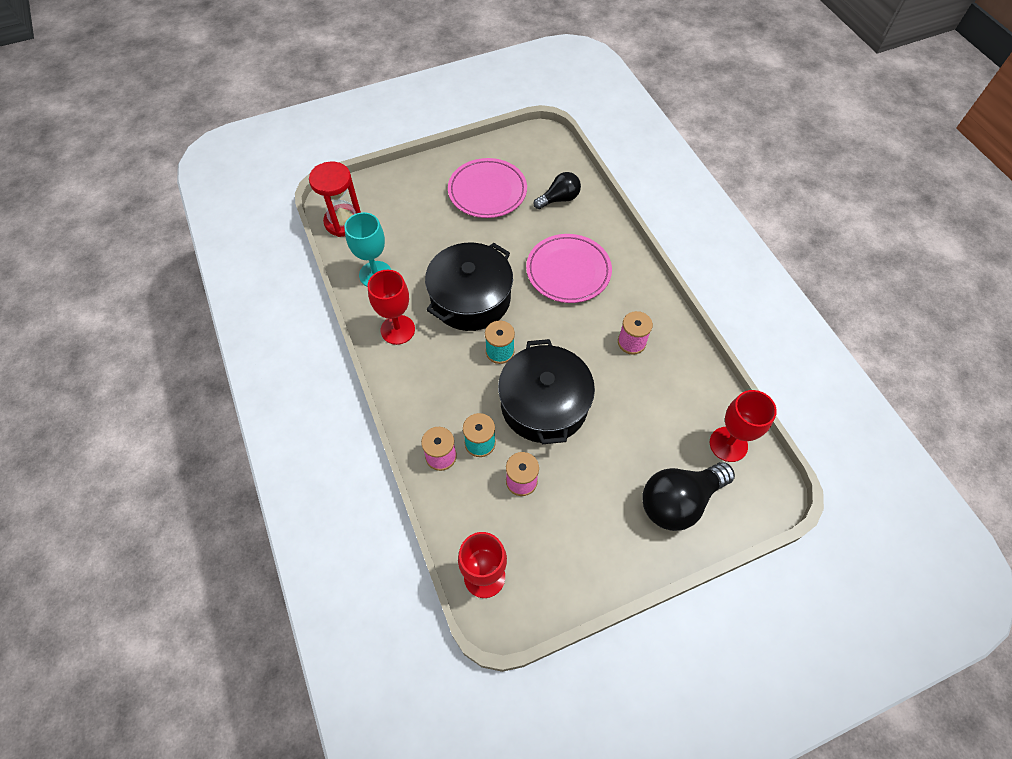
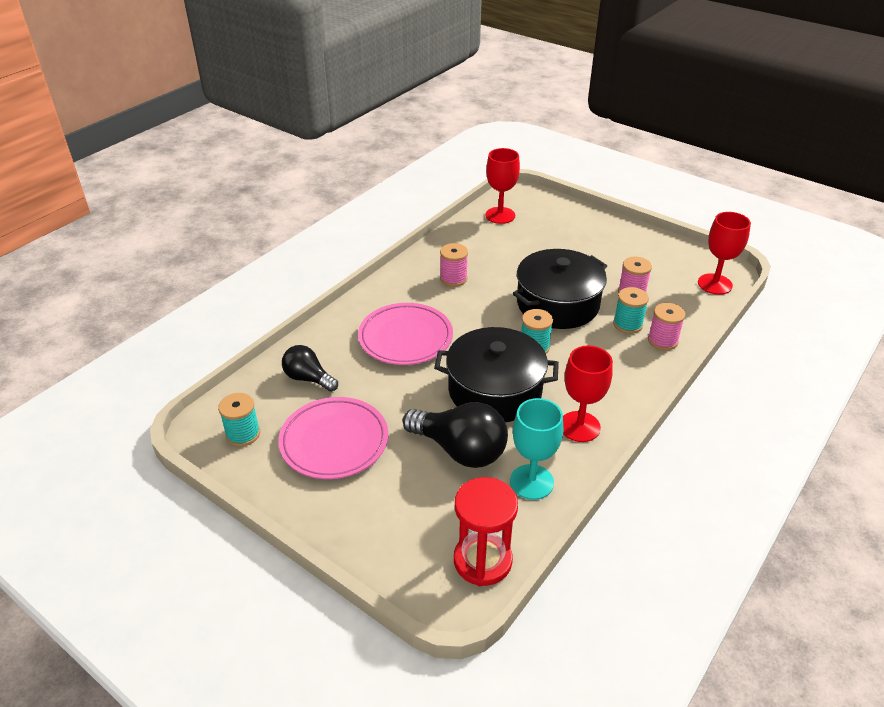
camera: 120 degrees left, 20 degrees down
(527, 152) = (243, 434): none -> turquoise spool
(679, 501) = (565, 224): black light bulb -> black light bulb (460, 450)

